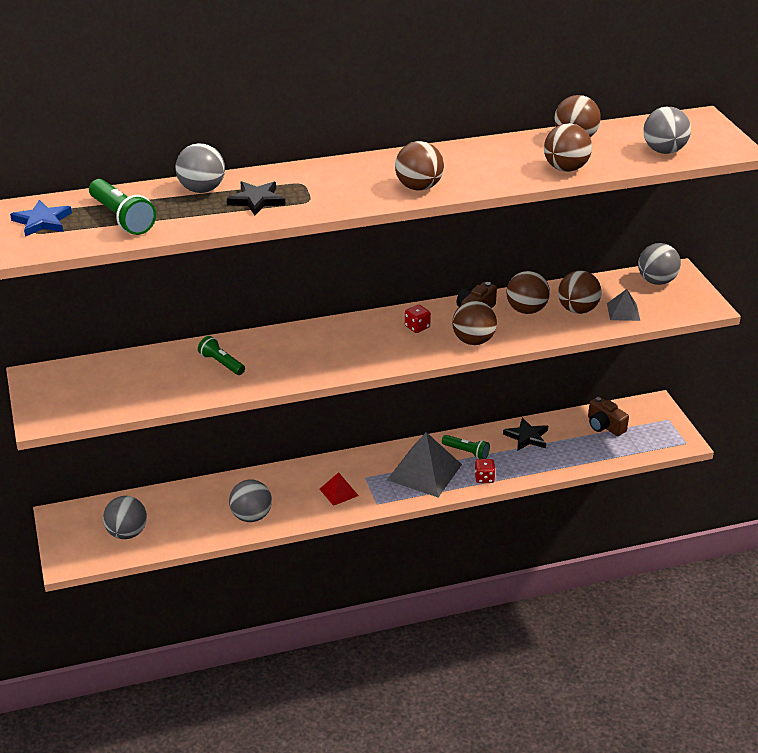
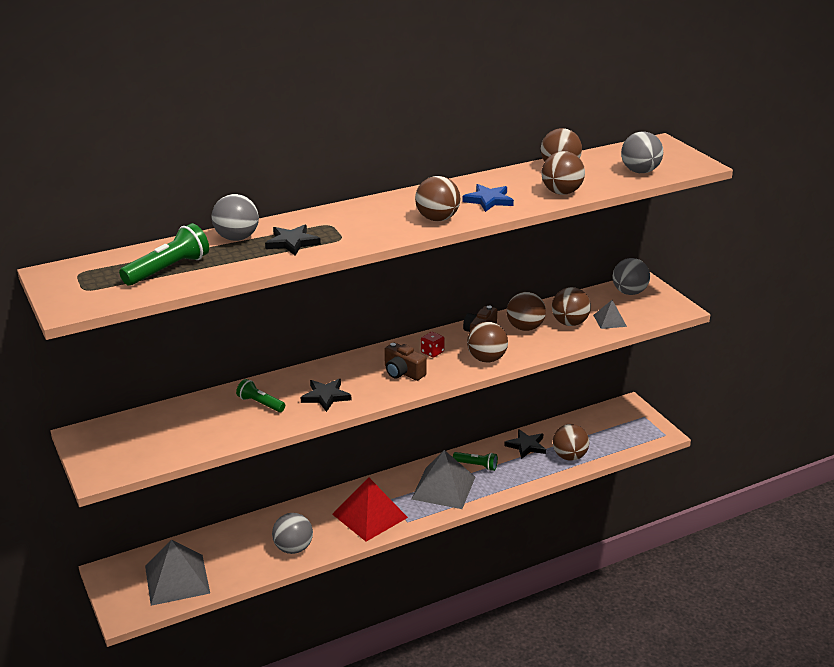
camera: 10 degrees left, 5 degrees down
(42, 221) = (90, 279): blue star -> blue star (488, 200)
(122, 218) = (168, 269): green flashlight -> green flashlight turned 90 degrees counterclockwise
(127, 533) = (177, 579): grey ball -> grey pyramid
(291, 363) = (326, 396): none -> black star
(339, 492) = (370, 515): red pyramid -> red pyramid, size x1.98
(484, 478) = (499, 487): red dice -> none
(571, 454) = (569, 456): none -> brown ball
(604, 426) = (591, 428): brown camera -> brown camera (403, 372)

